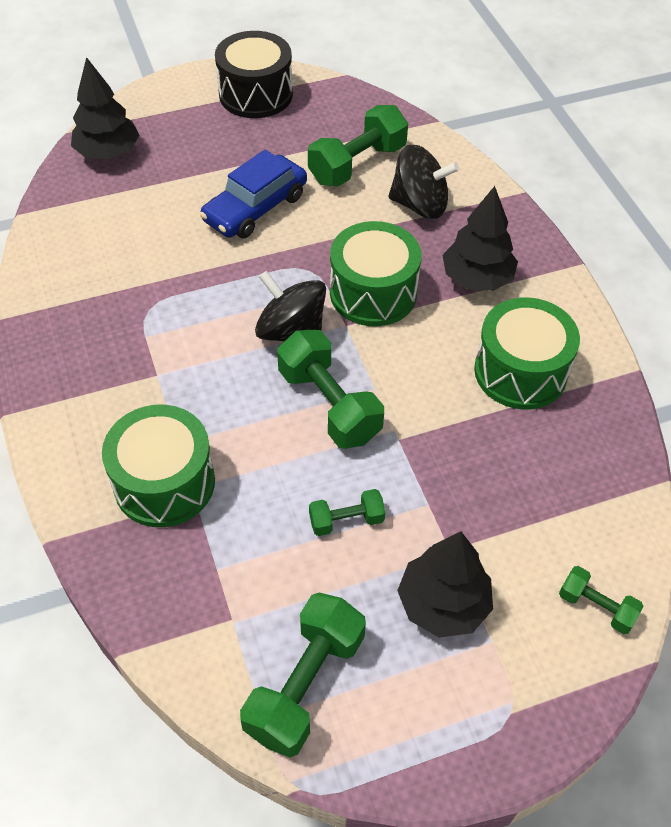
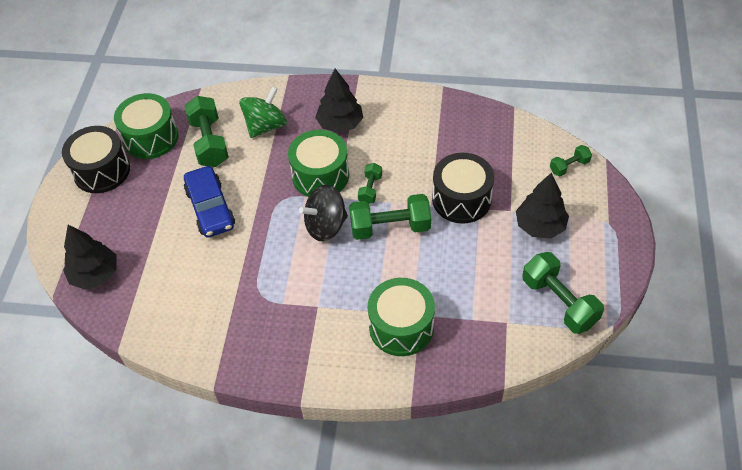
camera: 60 degrees left, 0 degrees up
(346, 520) = (471, 248): green dumbbell -> green dumbbell (370, 189)
(420, 205) = (265, 126): black spinning top -> green spinning top
(431, 474) = (461, 199): none -> black drum
(520, 371) = (416, 134): green drum -> green drum (151, 138)

